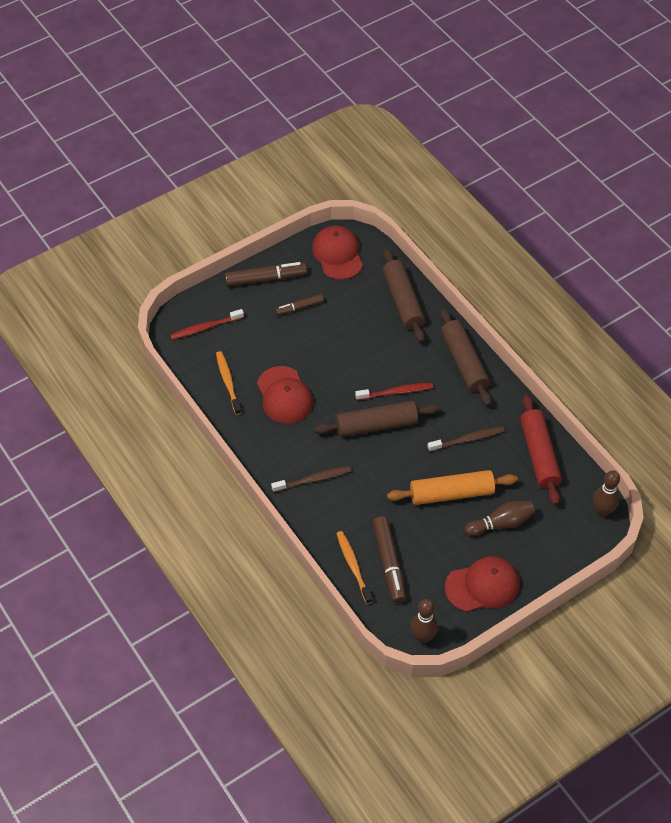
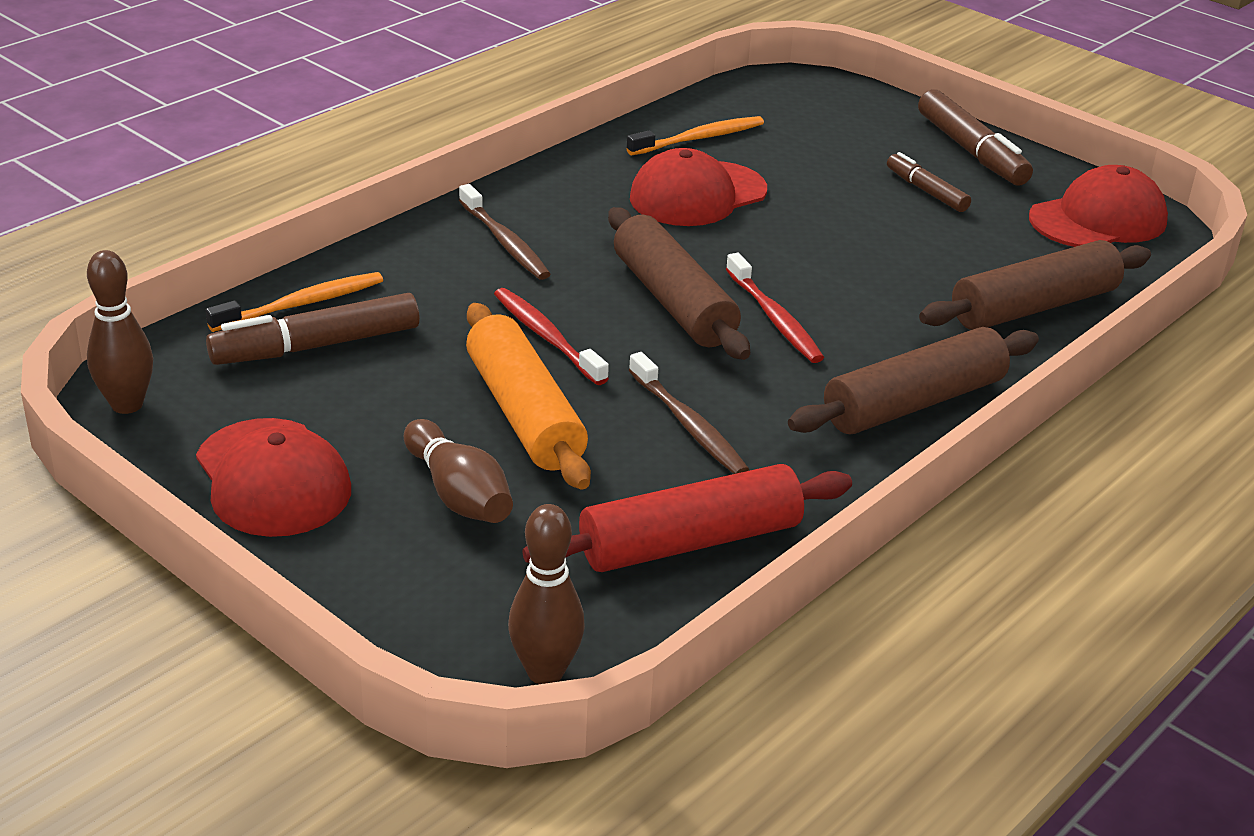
camera: 75 degrees right, 20 degrees down
(205, 327) = (812, 107): red toothbrush -> red toothbrush (546, 337)

